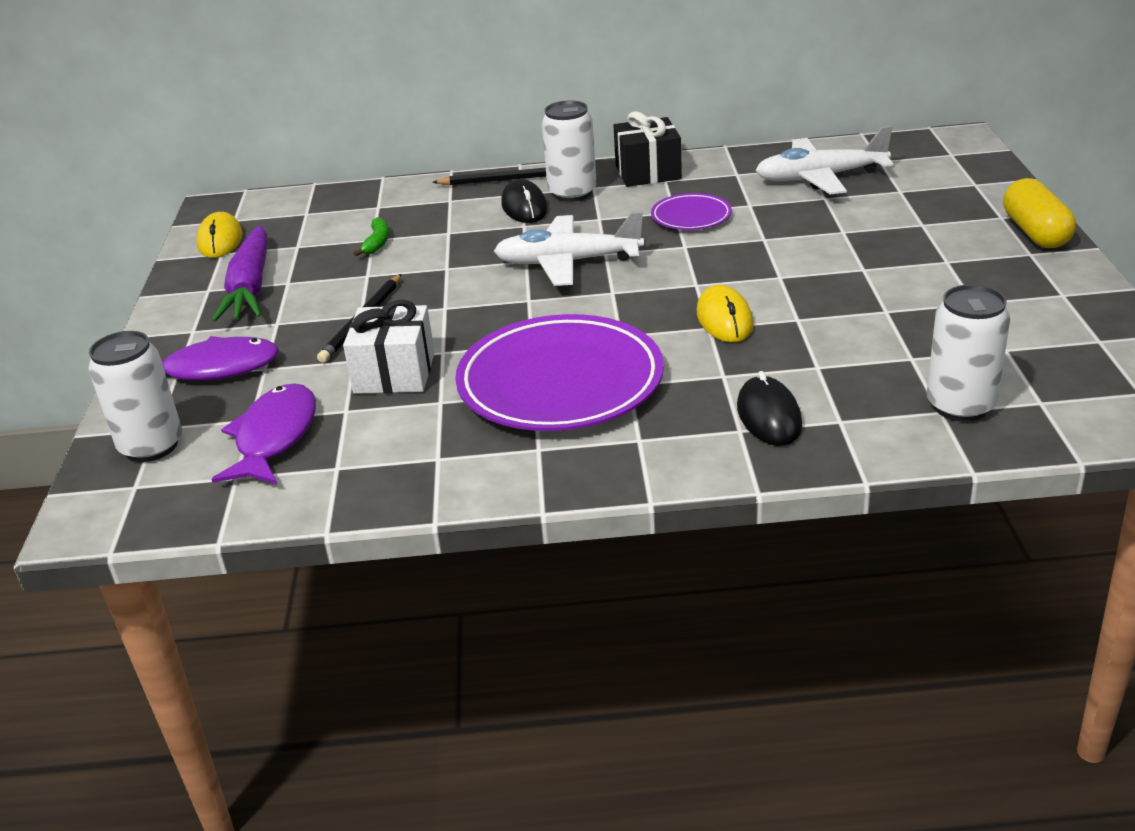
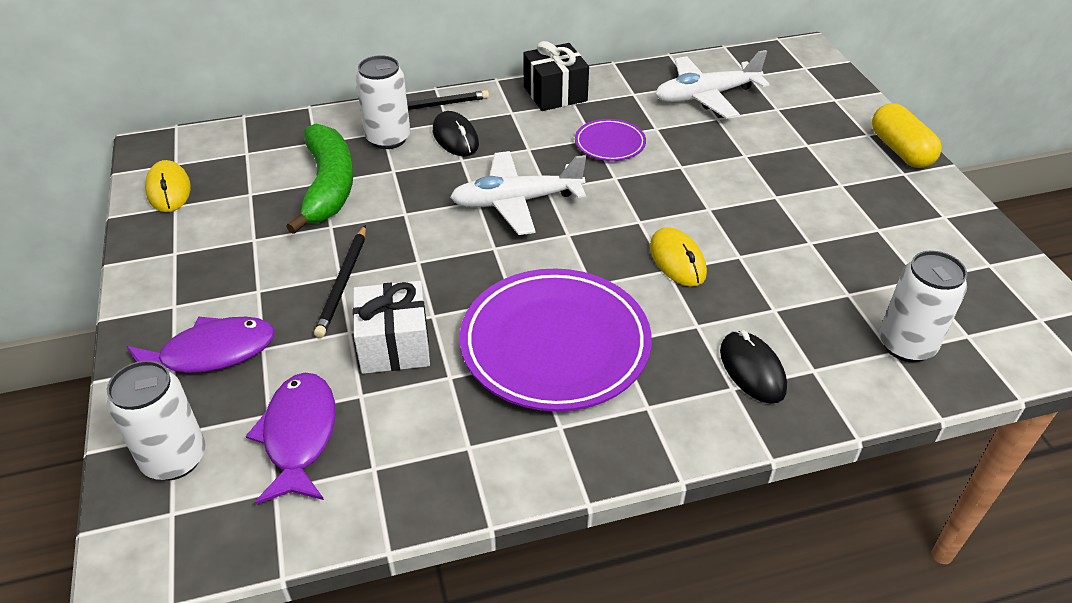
camera: 15 degrees left, 10 degrees up
(250, 287) = (218, 248): purple carrot -> none
(377, 243) = (328, 186): green banana -> green banana, size x2.38
(572, 193) = (494, 120): white can -> white can (388, 139)

